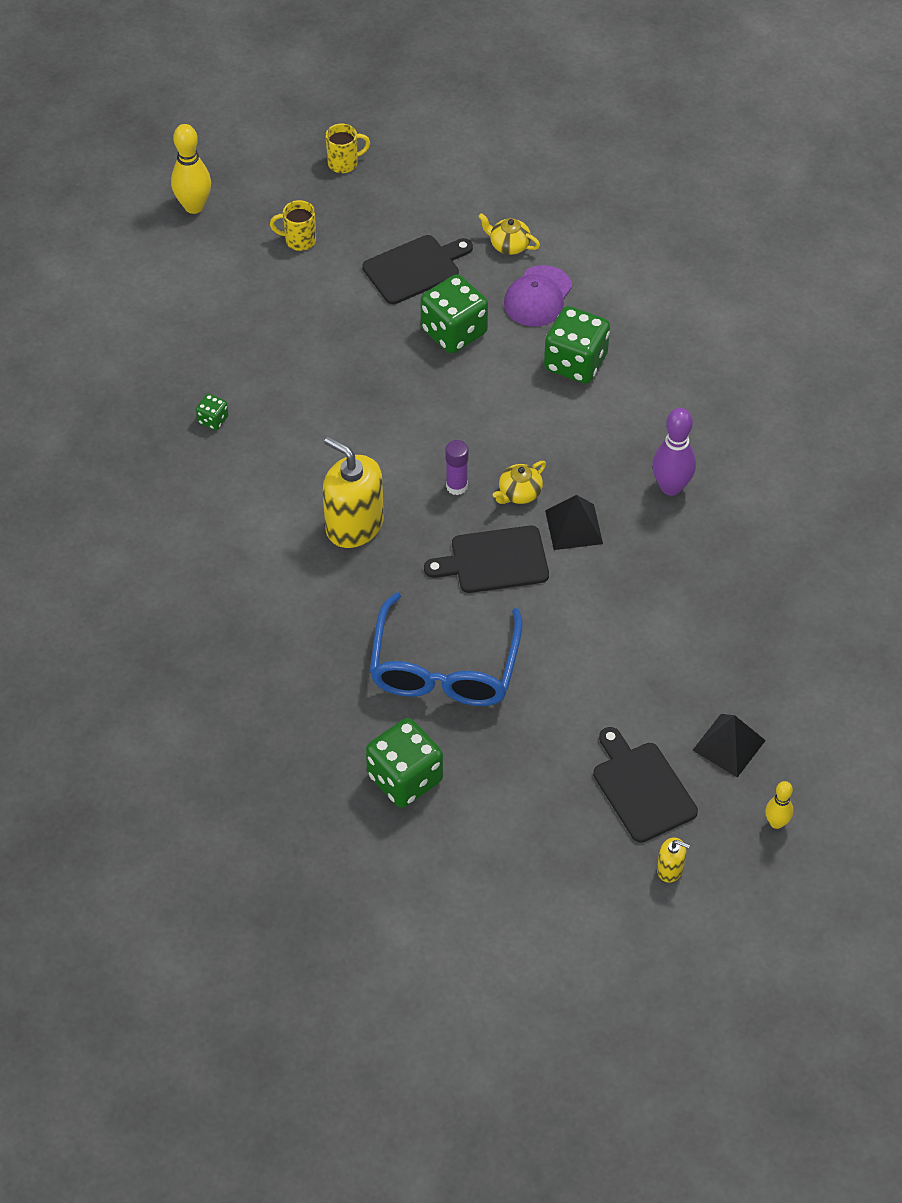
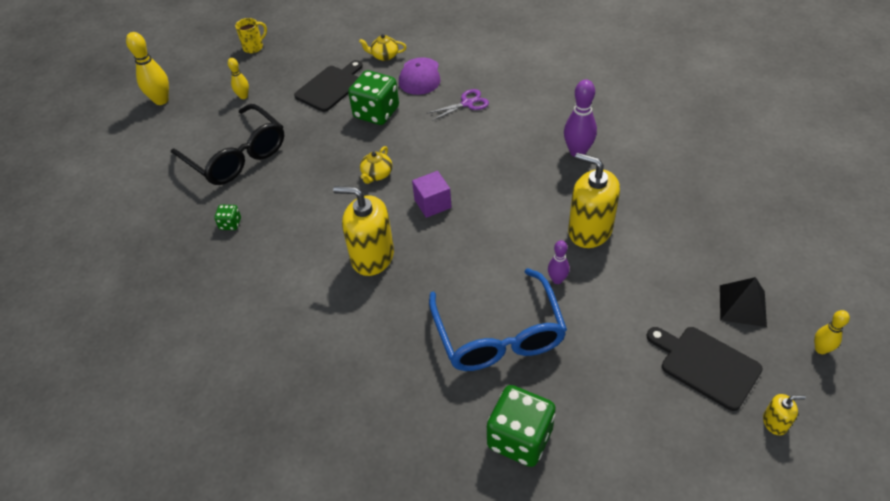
camera: 20 degrees left, 5 degrees down
(255, 328) = (236, 156): none -> black glasses
(299, 240) = (243, 96): yellow mug -> yellow bowling pin
(456, 486) = (432, 204): purple glue stick -> purple cube
(494, 560) = (489, 242): black cutting board -> none
(519, 493) = (479, 192): yellow teapot -> yellow teapot (377, 174)
(544, 635) = (557, 280): none -> purple bowling pin
(574, 526) = (530, 199): black pyramid -> none
(575, 362) = (467, 103): green dice -> purple scissors
(619, 592) = (590, 230): none -> yellow soap dispenser

